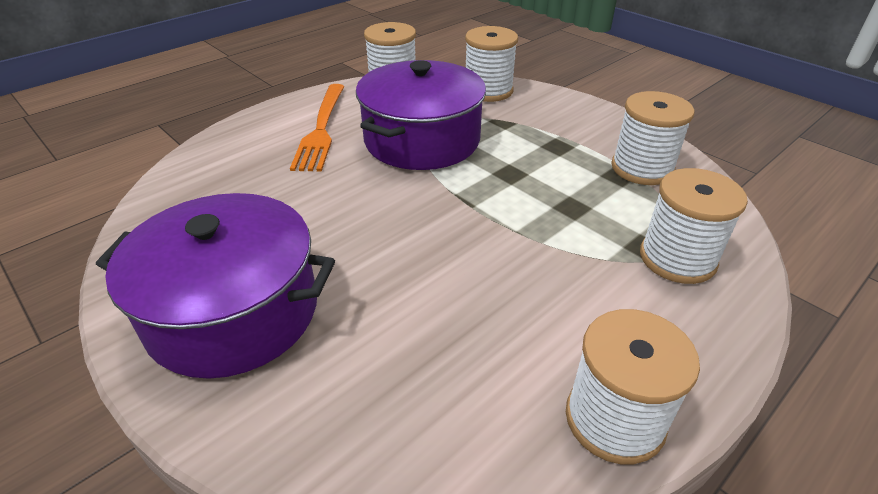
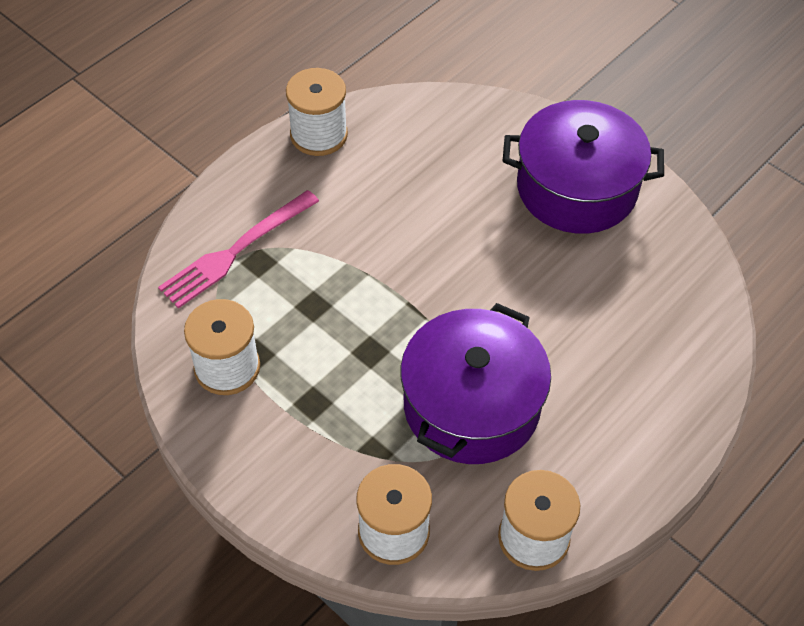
camera: 175 degrees right, 15 degrees up
(321, 129) = (598, 421): orange fork -> none
(677, 258) = (236, 251): white spool -> pink fork

